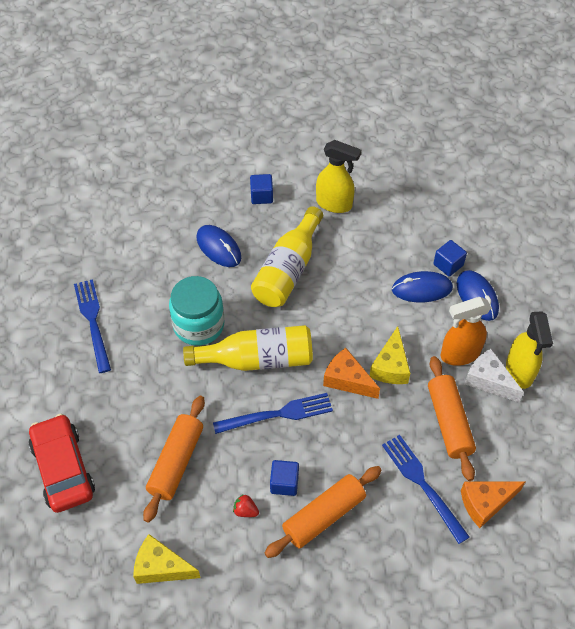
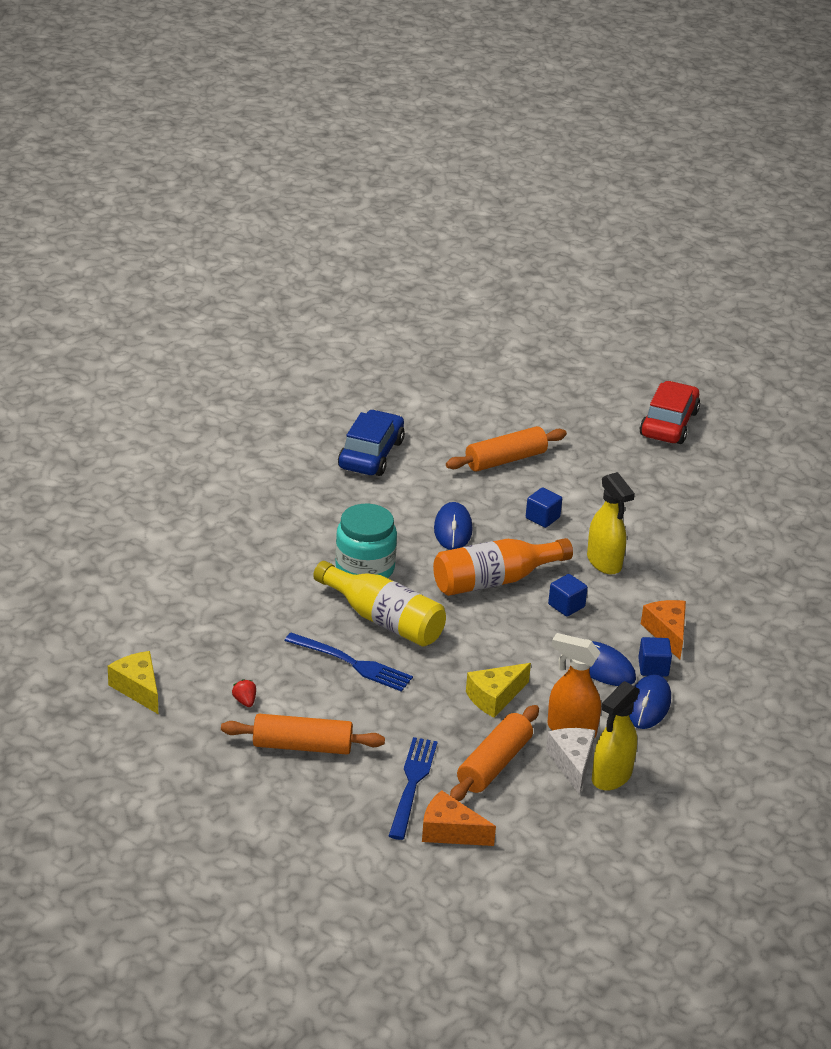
camera: 40 degrees right, 20 degrees down
(63, 468) = (142, 586): red car -> red car (669, 423)
(92, 321) = (281, 513): blue fork -> none
(99, 224) = (371, 454): none -> blue car
(176, 462) = (231, 638): orange rolling pin -> orange rolling pin (505, 460)
(284, 483) = (298, 706): blue cube -> blue cube (566, 606)
(288, 270) = (494, 581): yellow bottle -> orange bottle
(347, 380) = (443, 681): orange cheese -> orange cheese (667, 633)

